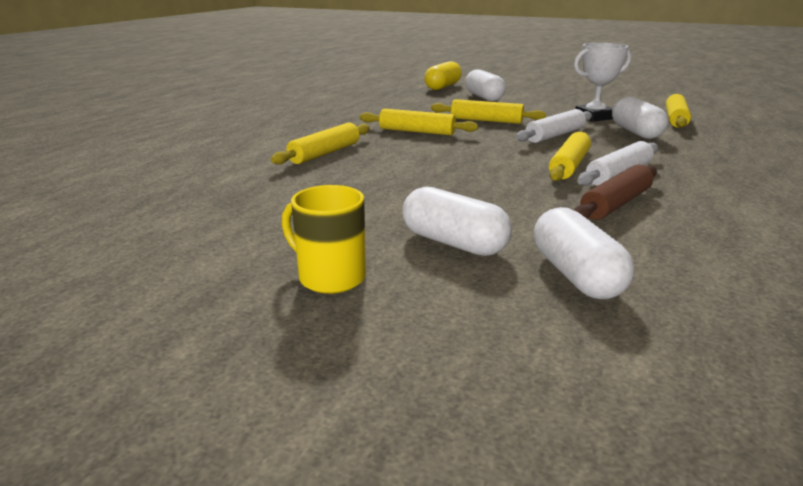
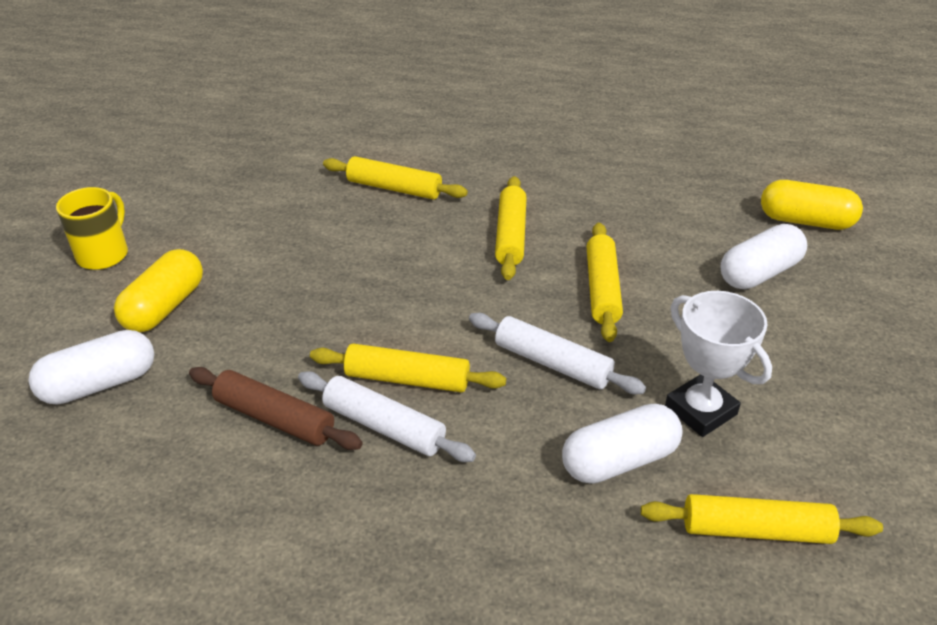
camera: 75 degrees right, 15 degrees up
(454, 243) = (165, 307): white capsule -> yellow capsule

